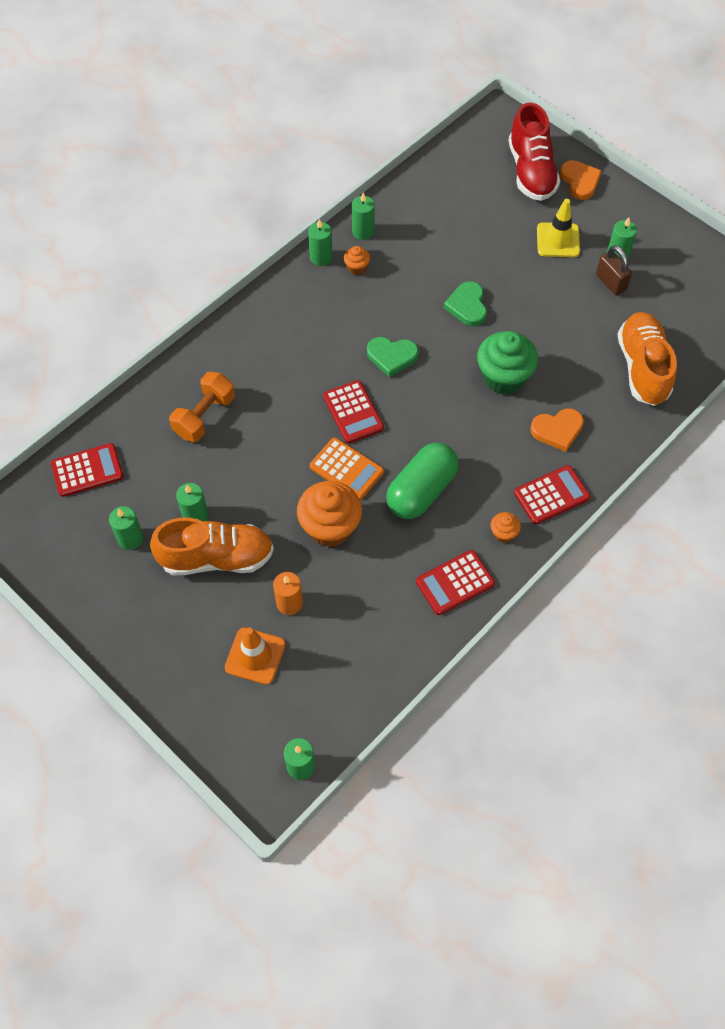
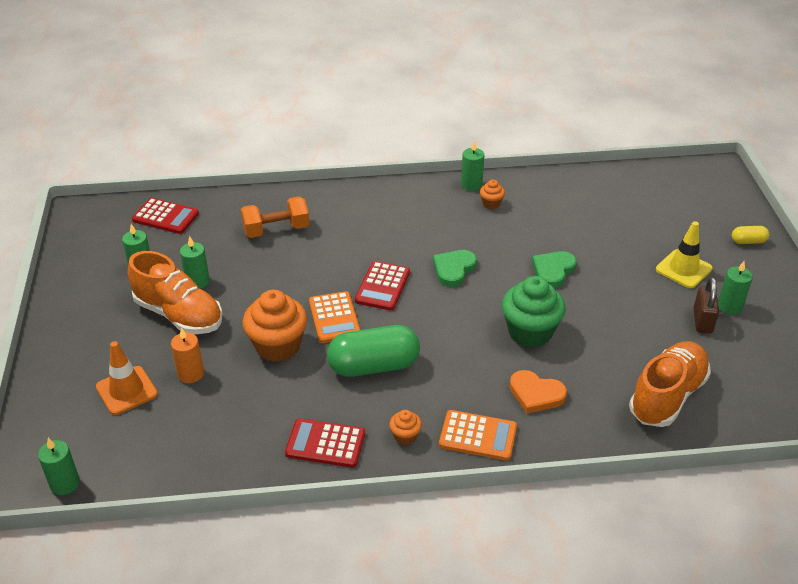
camera: 40 degrees right, 20 degrees down
(363, 231) = (522, 185): green candle -> none
(392, 356) = (453, 269): green heart -> green heart turned 75 degrees clockwise
(531, 172) = (709, 215): red shoe -> none
(551, 495) = (478, 436): red calculator -> orange calculator
(580, 181) = (748, 241): orange heart -> yellow capsule

